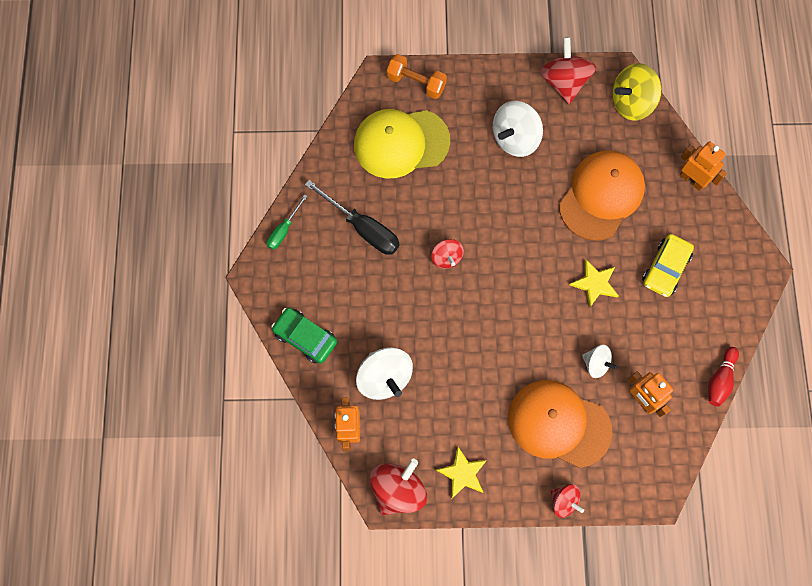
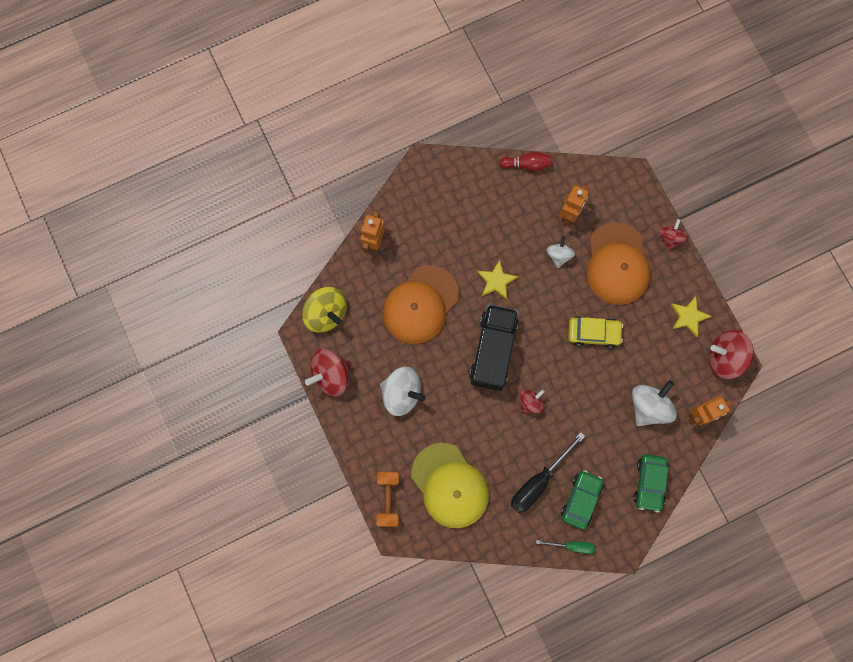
camera: 115 degrees left, 5 degrees up
(323, 260) = (581, 500): none -> green car
(363, 228) = (538, 481): black screwdriver -> black screwdriver turned 150 degrees counterclockwise
(519, 245) = (493, 351): none -> black truck
(601, 196) = (420, 304): orange cap -> orange cap turned 60 degrees counterclockwise
(665, 268) = (458, 234): yellow car -> yellow car (593, 333)

